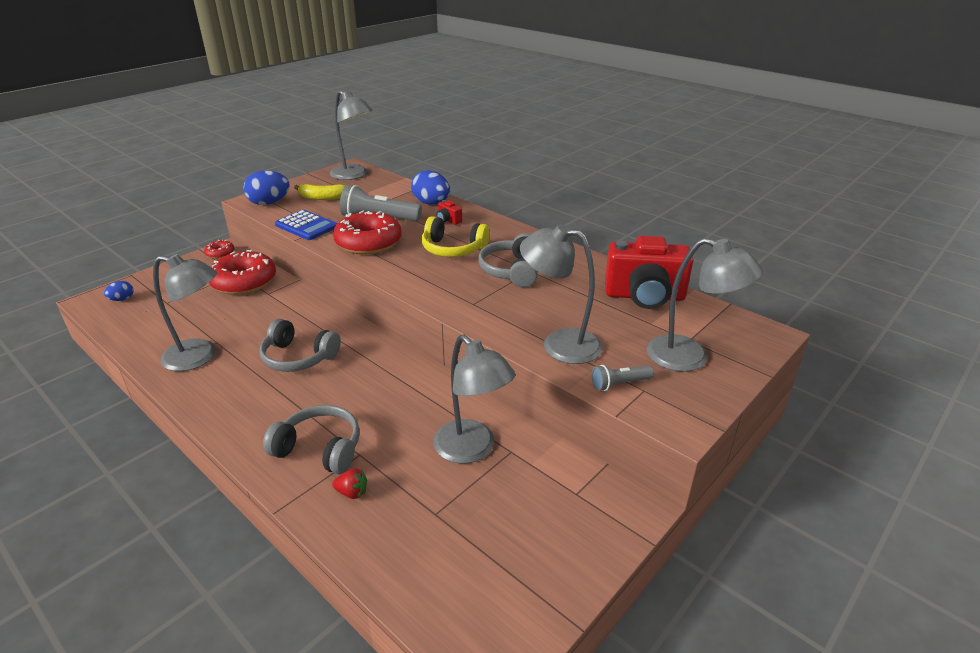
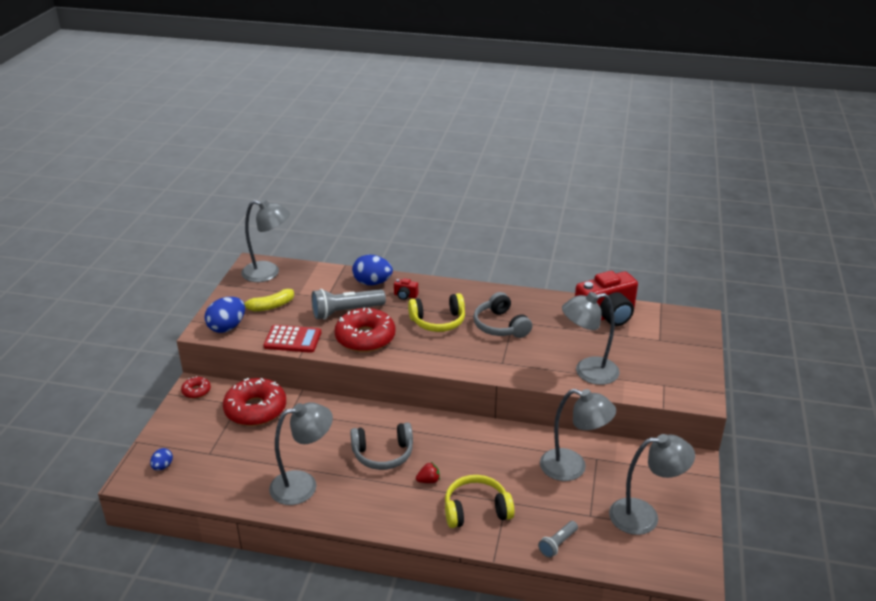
camera: 30 degrees left, 0 degrees up
(306, 226) = (292, 339): blue calculator -> red calculator
(319, 449) = (476, 510): grey headphones -> yellow headphones
(352, 492) = (528, 526): red strawberry -> red strawberry (428, 480)
(619, 384) = (647, 386): grey flashlight -> grey flashlight (558, 544)
(690, 357) = (670, 352): grey lamp -> grey lamp (644, 516)

